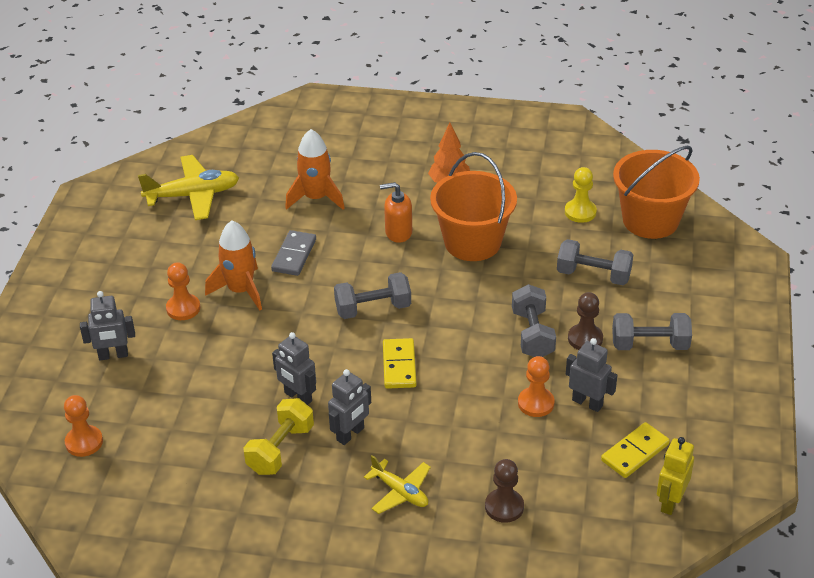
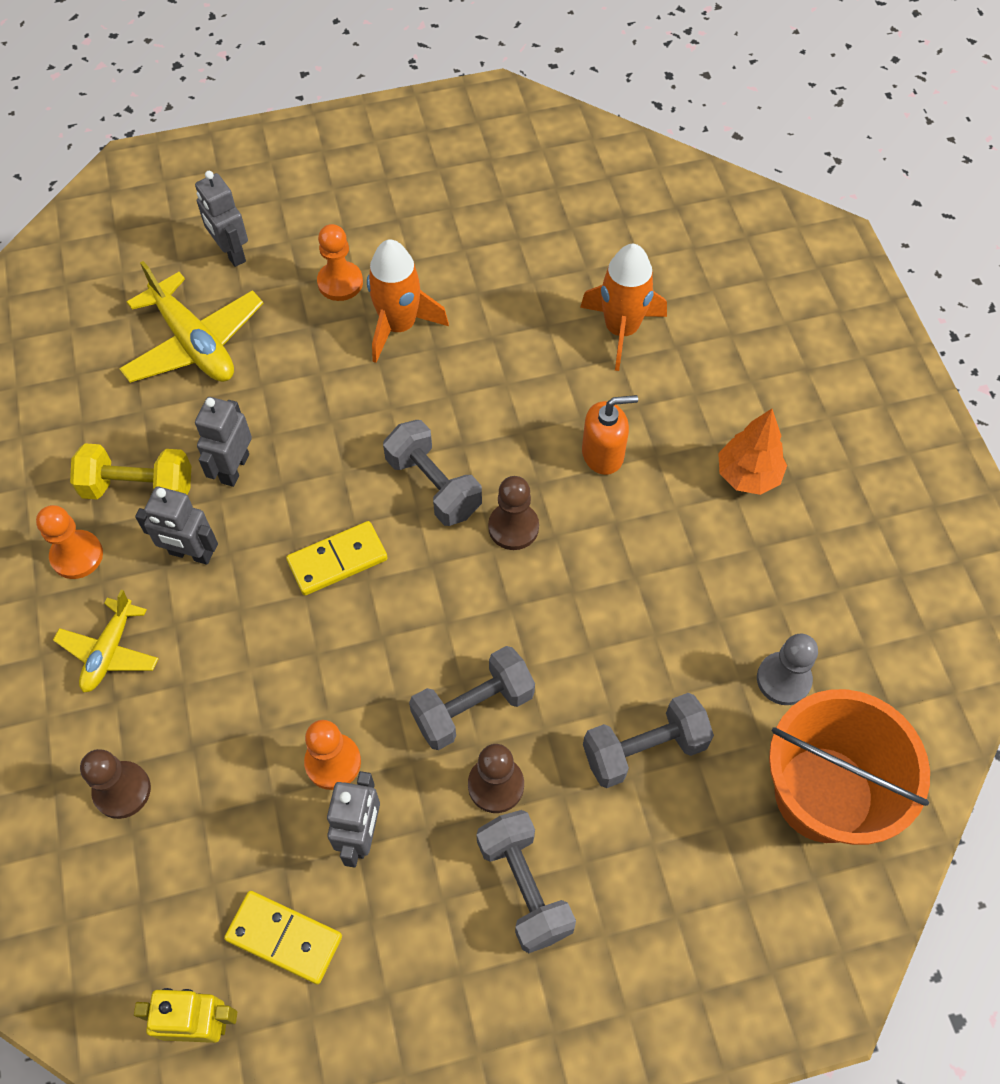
camera: 65 degrees right, 20 degrees up
(84, 442) = (84, 290): orange pawn -> orange pawn (77, 555)
(193, 195) = (551, 199): yellow plane -> yellow plane (194, 343)
(294, 255) = (494, 354): grey domino -> none
(398, 232) = (603, 454): orange soap dispenser -> orange soap dispenser turned 105 degrees clockwise
(424, 283) = (513, 527): none -> brown pawn
(472, 242) = (632, 555): orange bucket -> none
(580, 212) = (783, 679): yellow pawn -> grey pawn
(593, 275) = (644, 749): grey dumbbell -> grey dumbbell turned 75 degrees clockwise

